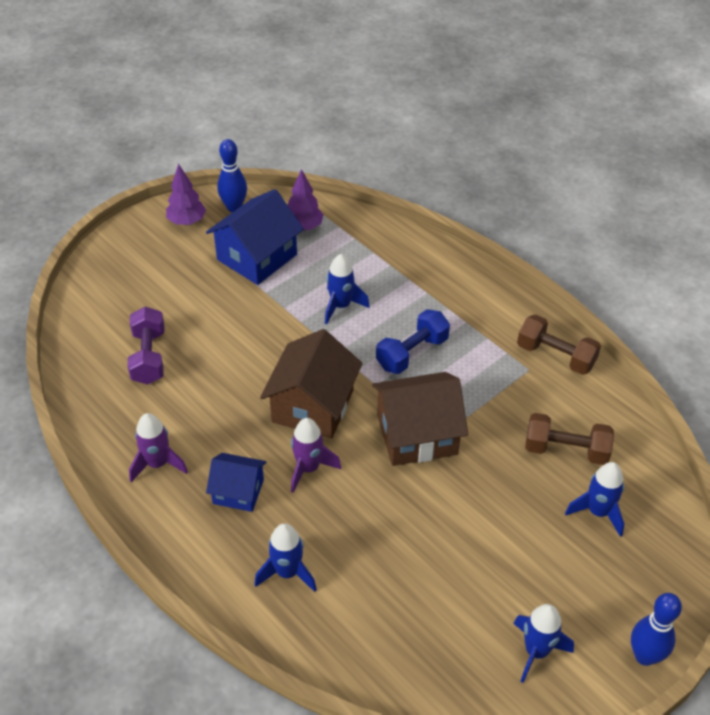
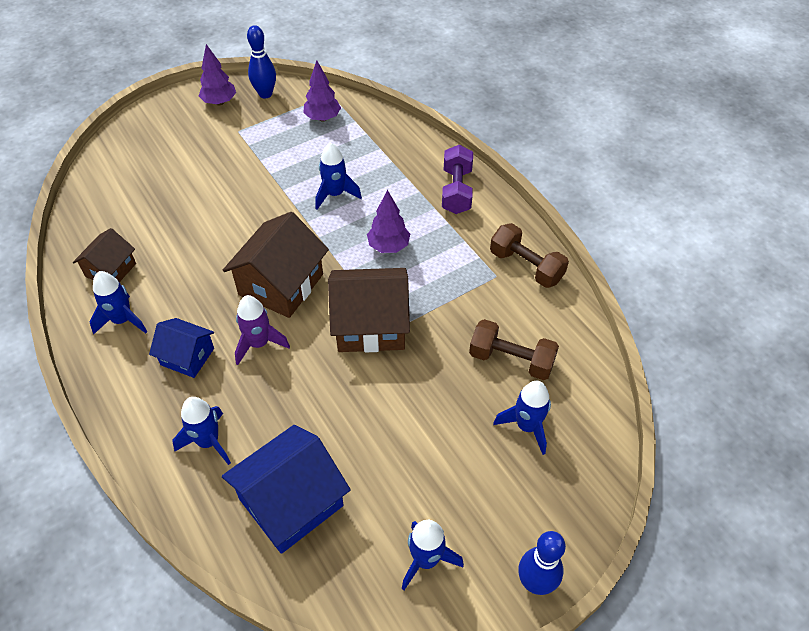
camera: 10 degrees right, 5 degrees up
(127, 414) = (111, 270): none -> brown house
(149, 357) = (147, 220): purple dumbbell -> purple dumbbell (456, 191)
(157, 464) = (122, 320): purple rocket -> blue rocket
(257, 257) = (272, 141): blue house -> blue house (291, 502)
(412, 353) = (388, 246): blue dumbbell -> purple tree

